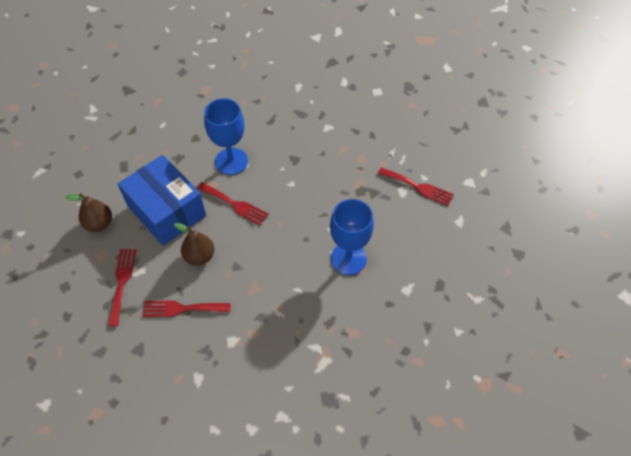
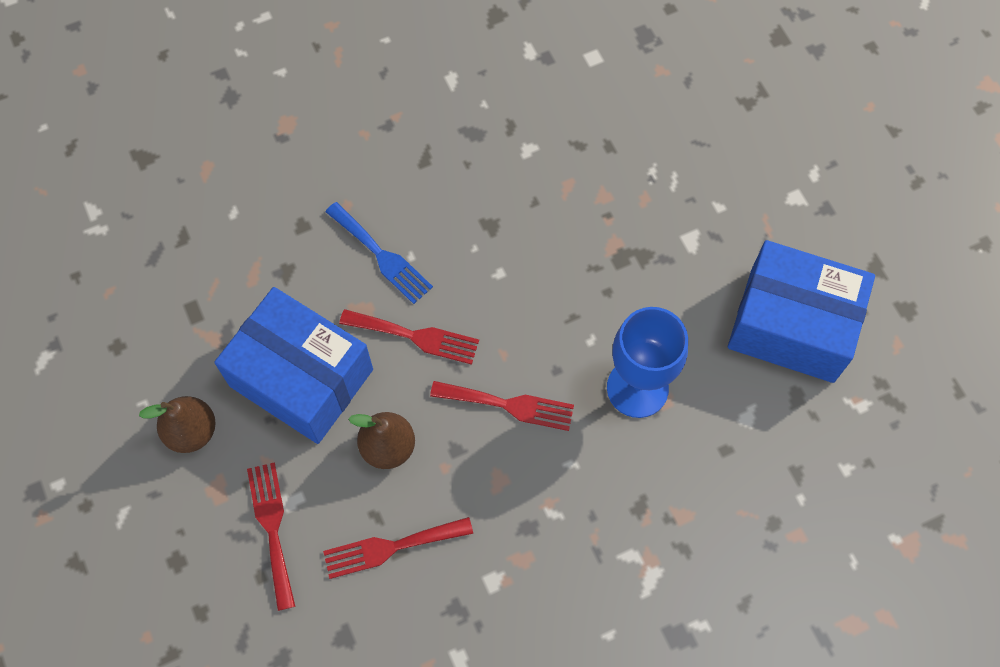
camera: 15 degrees left, 10 degrees up
(231, 161) = (381, 256): blue goblet -> blue fork
(418, 187) = (715, 227): red fork -> red fork (509, 405)
(448, 246) = (792, 325): none -> blue box

